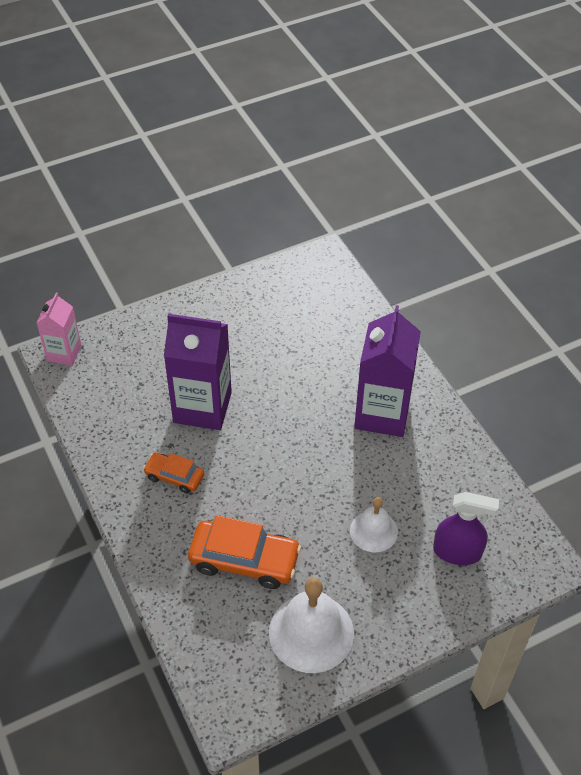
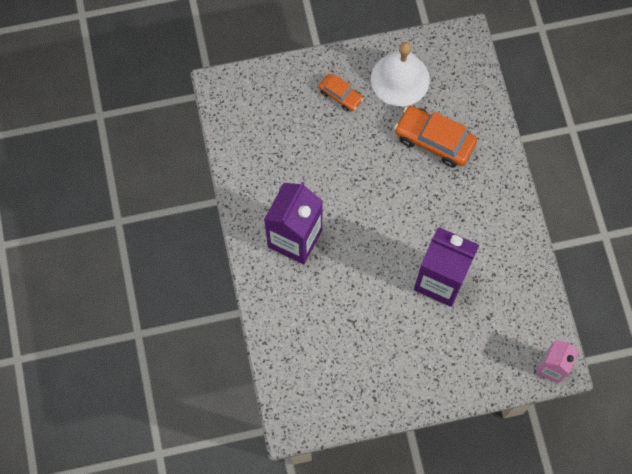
camera: 165 degrees left, 20 degrees up
(174, 476) = (474, 221): orange car -> orange car (340, 95)
(373, 531) = (334, 140): white bell -> none
(457, 552) = (280, 111): purple spray bottle -> none

